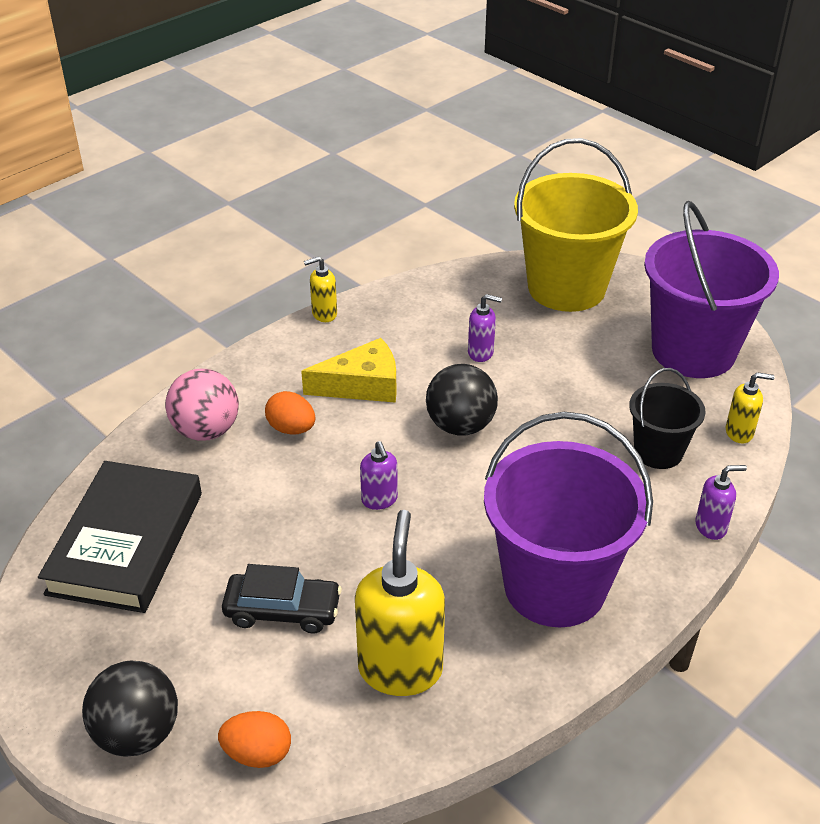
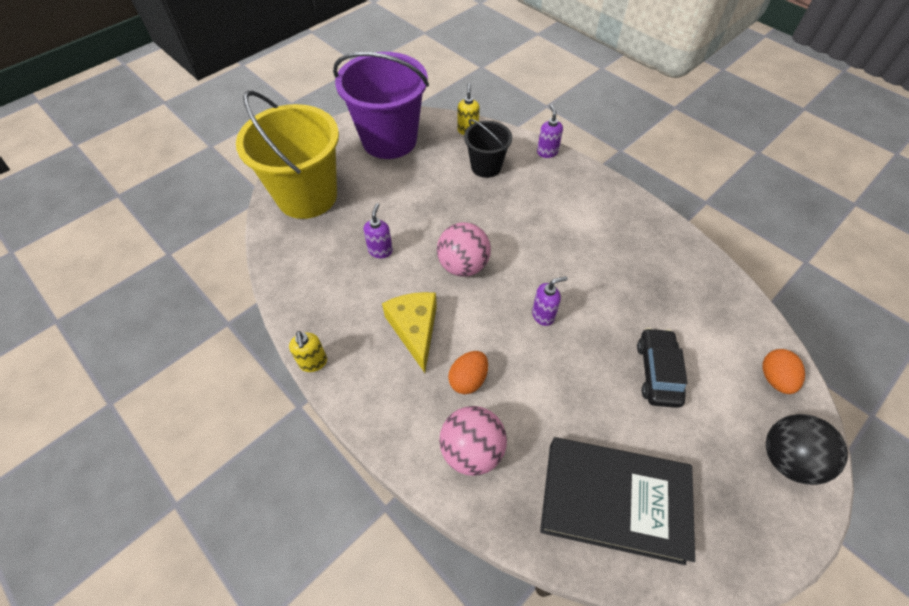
camera: 90 degrees left, 15 degrees up
(400, 669) = (687, 301): yellow soap dispenser -> none
(460, 426) = (463, 265): black ball -> pink ball
(555, 586) = (605, 223): purple bucket -> none

